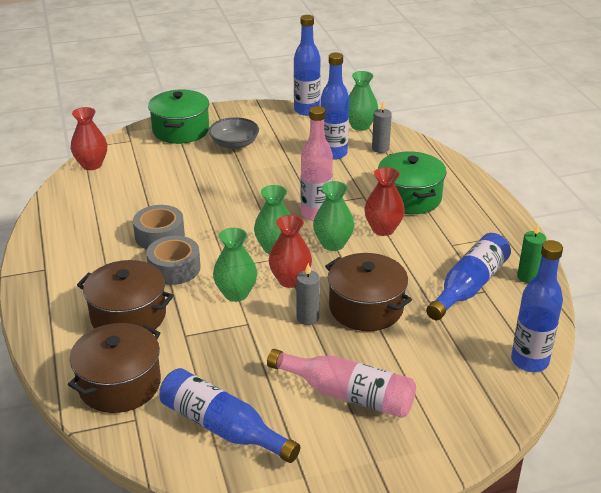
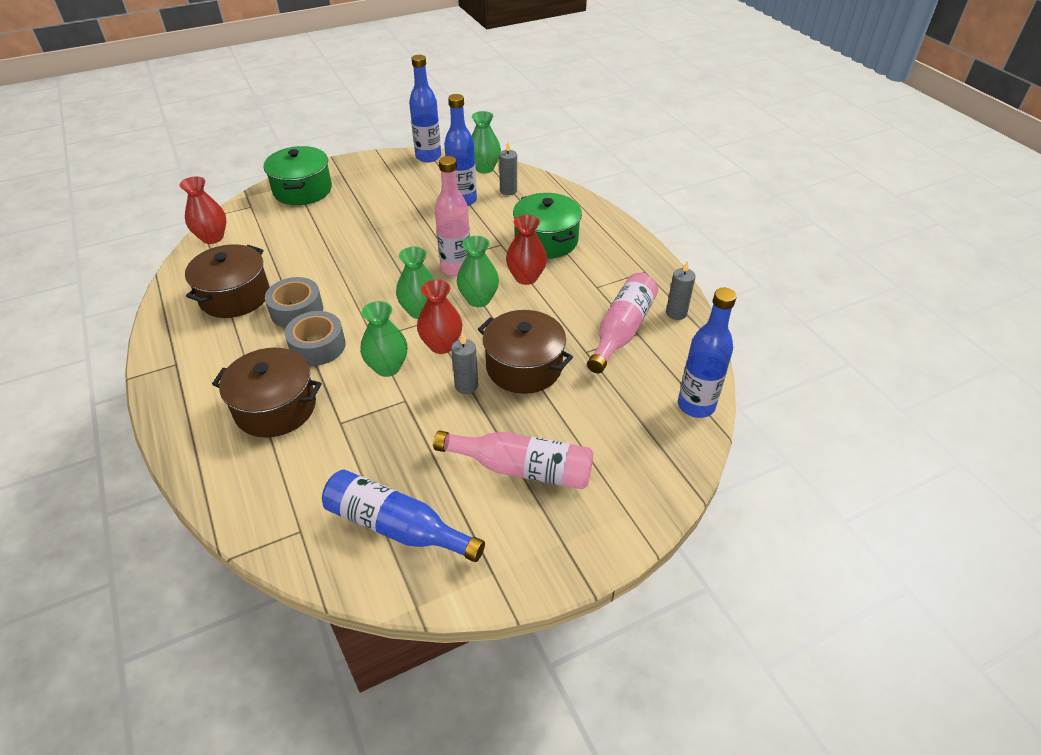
camera: 10 degrees left, 10 degrees up
(119, 384) = (277, 491): brown pot -> brown pot (235, 296)
(234, 144) = (360, 200): grey bowl -> none
(469, 286) = (622, 331): blue bottle -> pink bottle
(527, 277) = (676, 313): green candle -> grey candle

